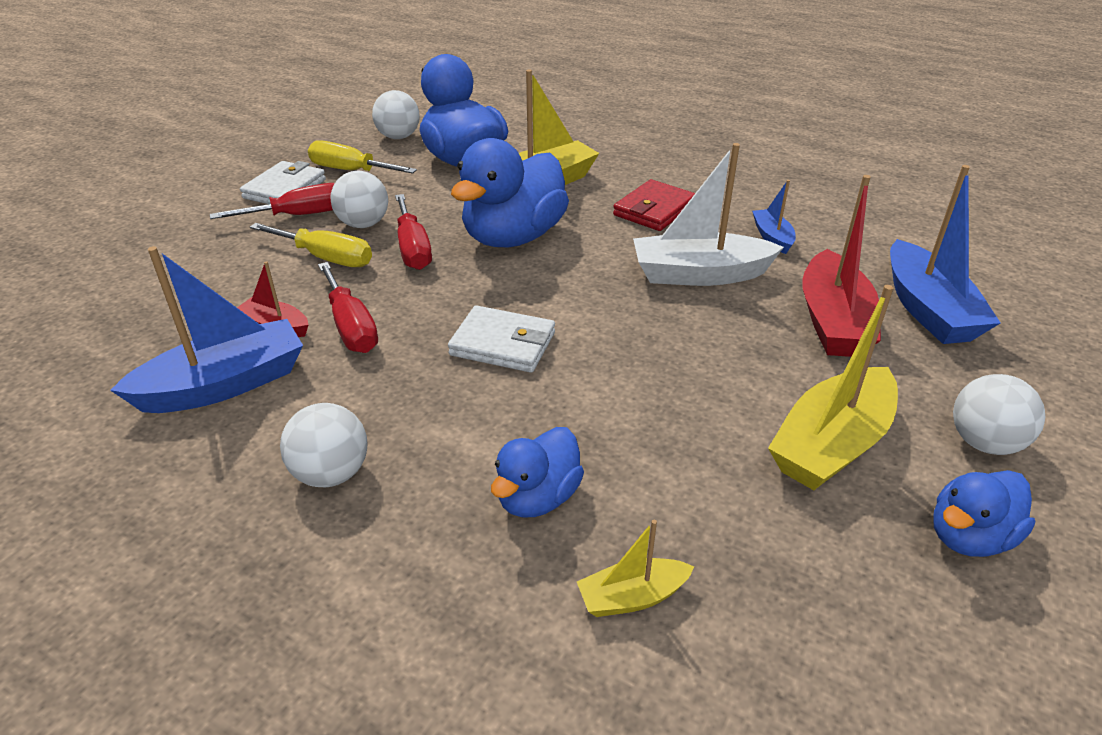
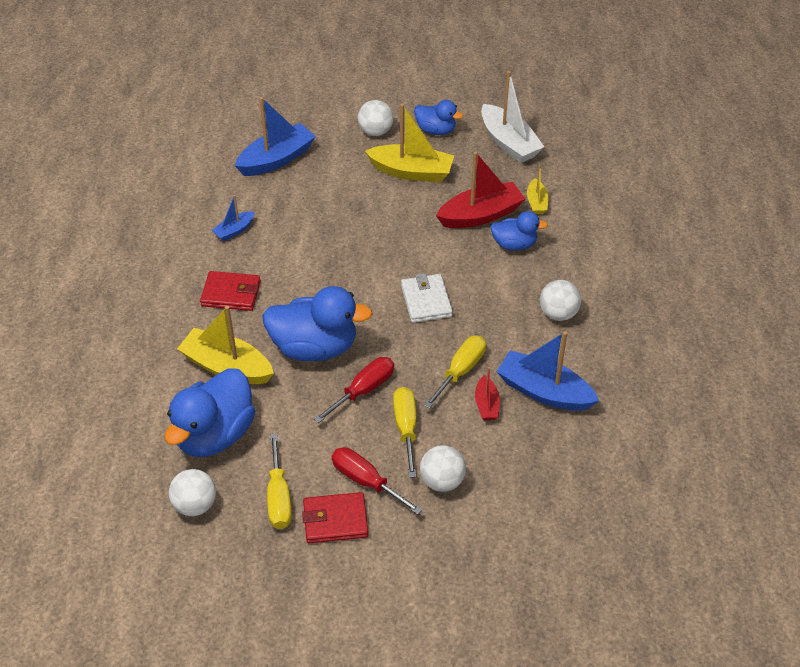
camera: 120 degrees left, 10 degrees up
(285, 189) = (335, 520): white wallet -> red wallet
(351, 327) = (461, 371): red screwdriver -> yellow screwdriver
(363, 224) = (352, 436): white ball -> white ball (442, 481)
(632, 597) = (536, 202): yellow boat -> yellow boat turned 45 degrees clockwise
(699, 274) = (300, 249): white boat -> white boat (509, 143)
(833, 321) = (312, 189): red boat -> red boat (481, 215)

